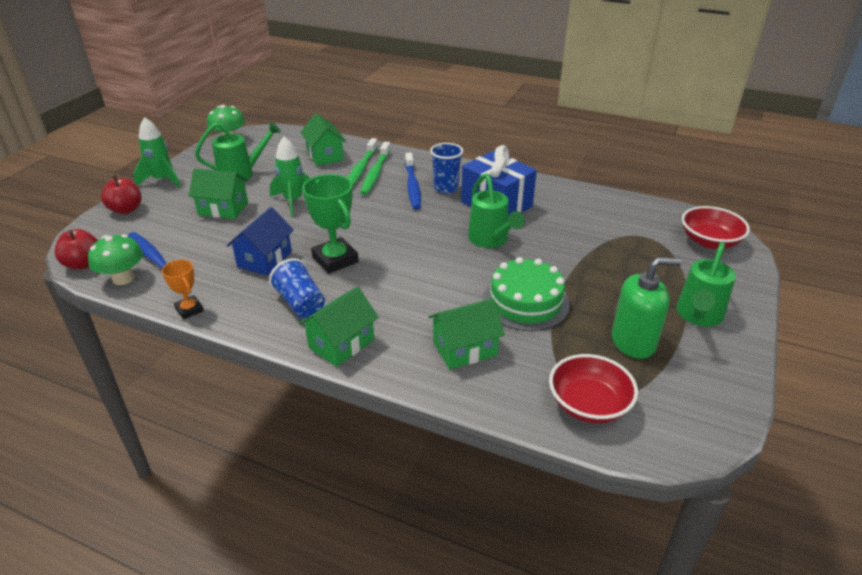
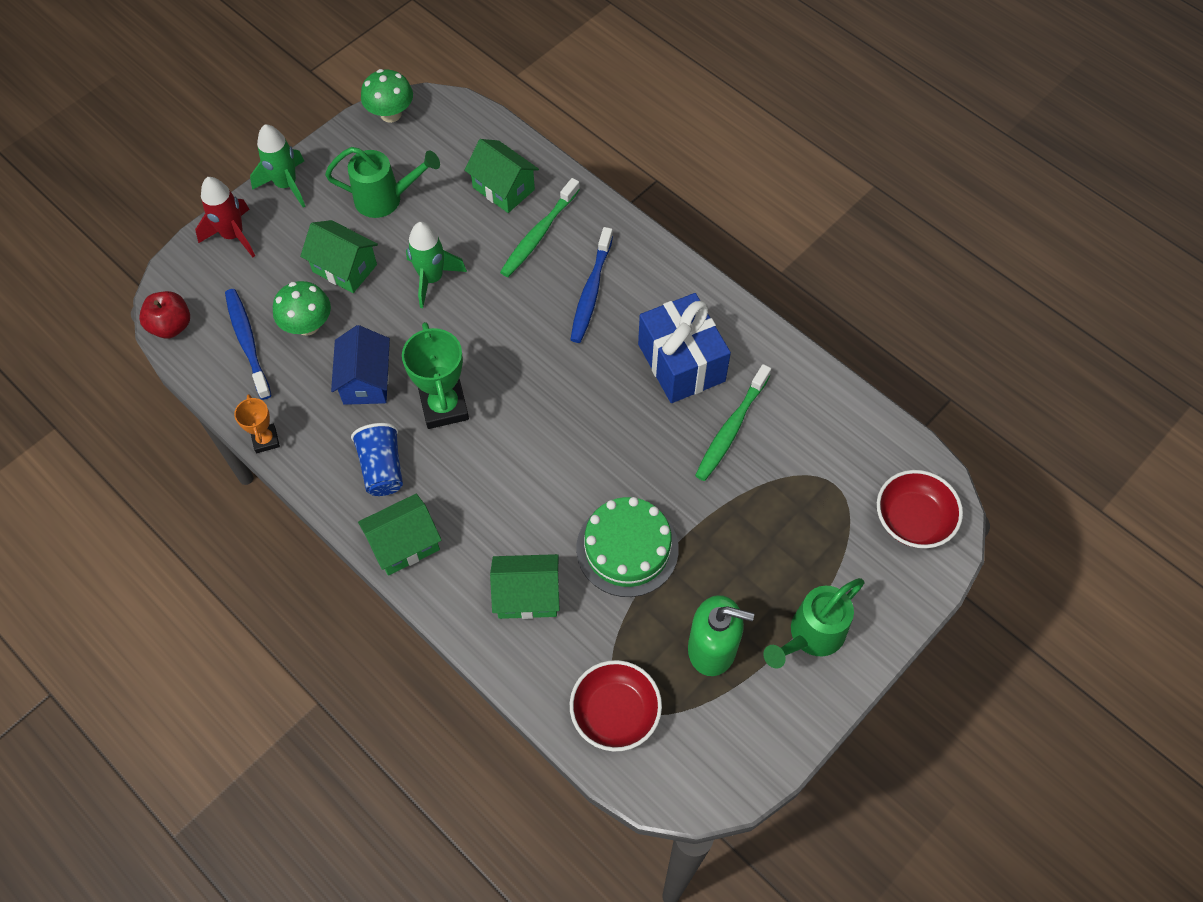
camera: 20 degrees right, 25 degrees up
(123, 278) = (208, 365): green mushroom -> green mushroom (308, 325)
(126, 209) = (233, 235): red apple -> red rocket
(264, 259) = (366, 381): blue house -> blue house turned 45 degrees counterclockwise
(325, 155) = (503, 188): green house -> green house turned 45 degrees counterclockwise
(375, 173) = (554, 249): green toothbrush -> green toothbrush (731, 428)
(446, 188) = (632, 309): blue cup -> none
(490, 240) = (640, 430): green watering can -> none

